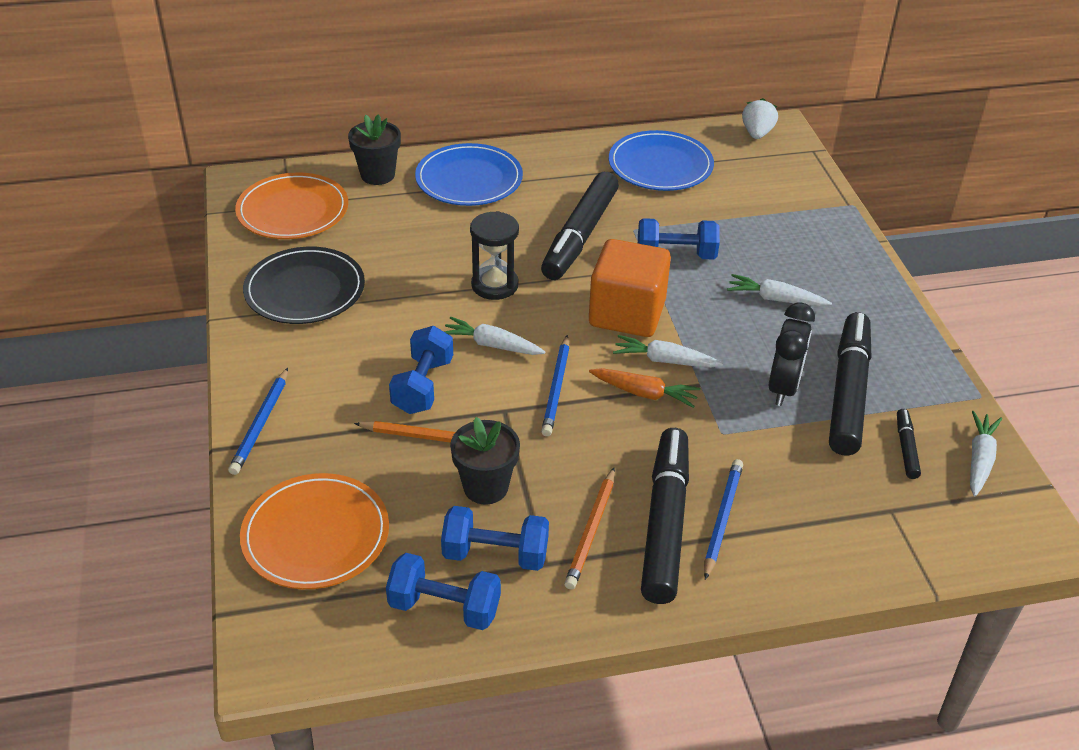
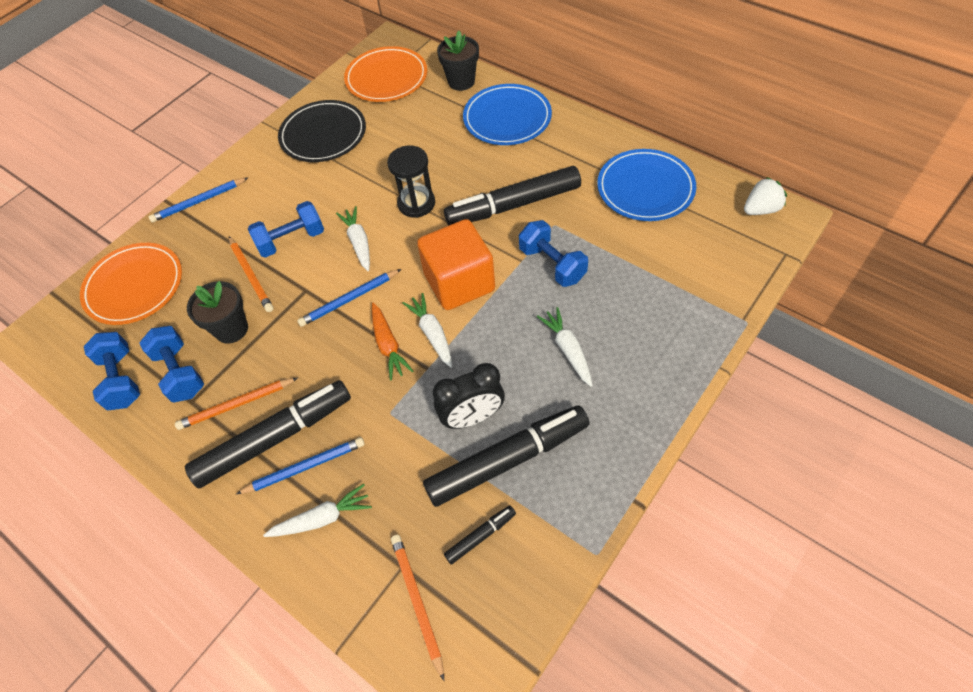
camera: 55 degrees right, 15 degrees up
(934, 519) = (417, 602): none -> orange pencil
(979, 459) = (516, 596): white carrot -> white carrot (322, 518)

